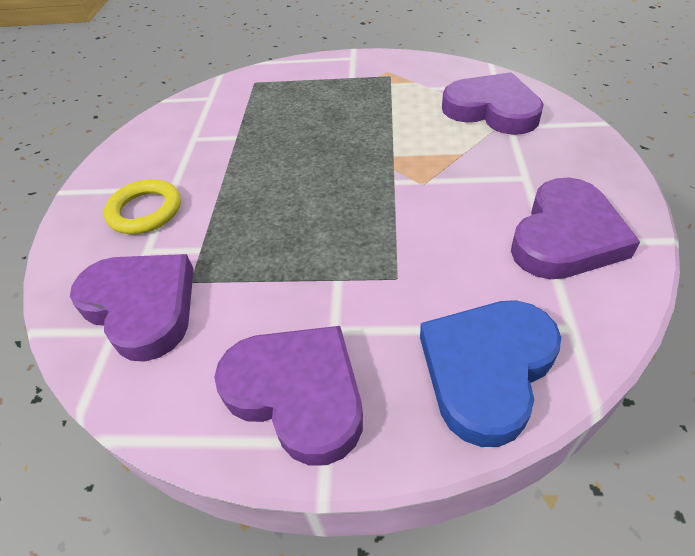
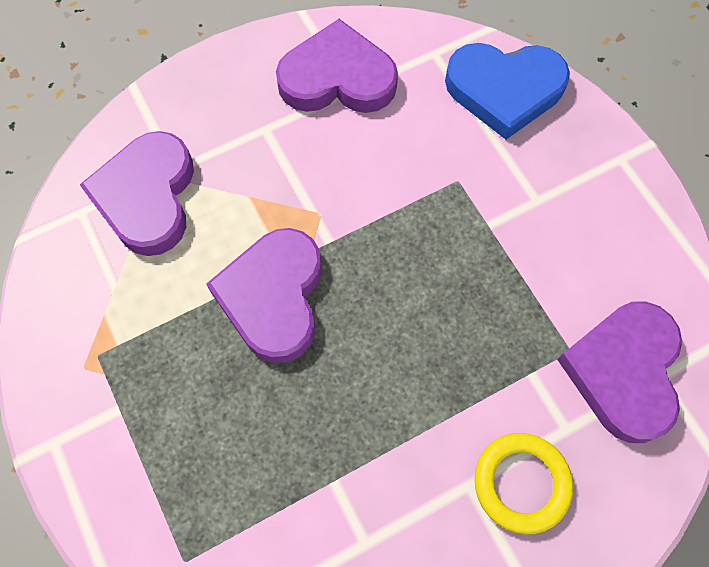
camera: 125 degrees left, 20 degrees up
(297, 393) = (604, 194): purple heart -> purple heart (273, 297)

